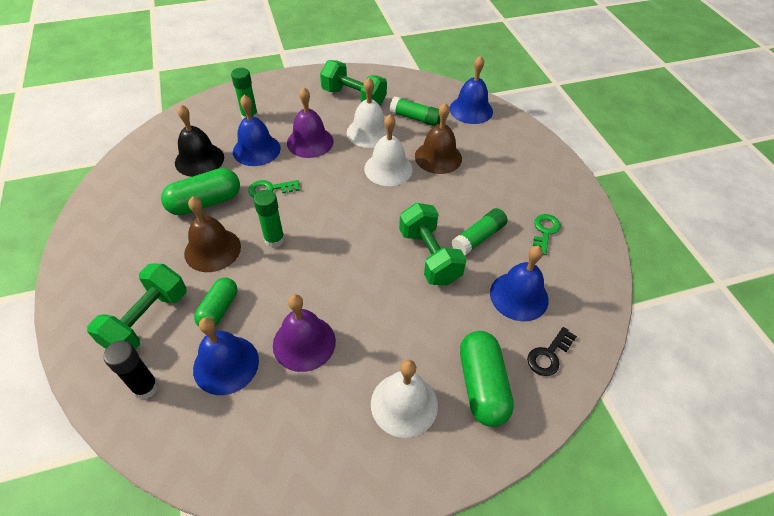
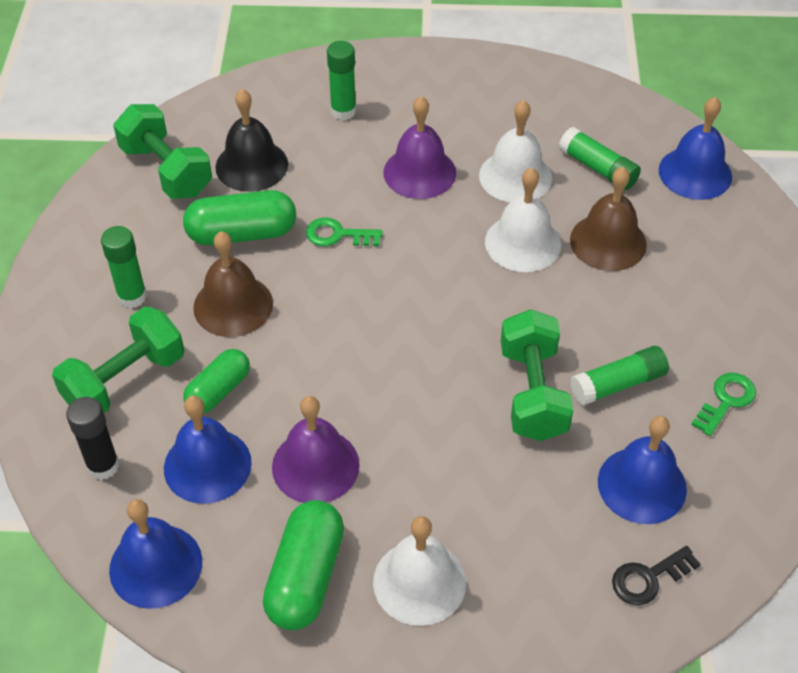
camera: 20 degrees right, 0 degrees up
(256, 150) = (337, 167): blue bell -> blue bell (155, 565)
(274, 240) = (320, 312): green glue stick -> green glue stick (132, 297)
(354, 97) = (512, 111): green dumbbell -> green dumbbell (166, 170)
(482, 385) = (534, 590): green capsule -> green capsule (305, 577)

